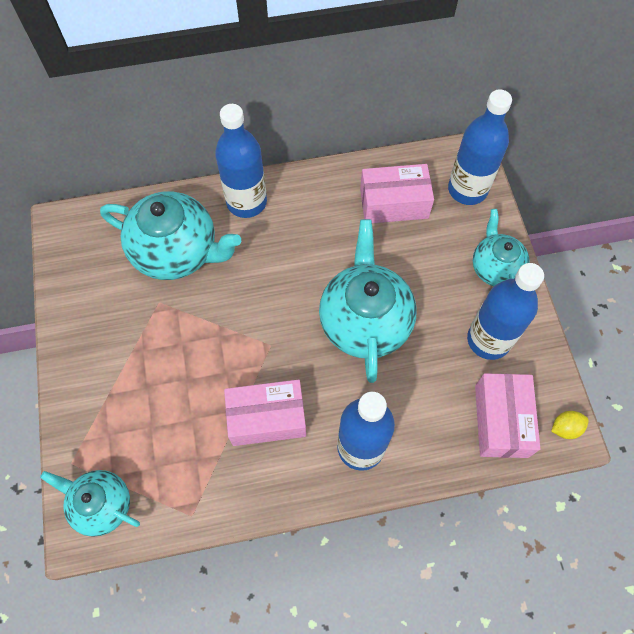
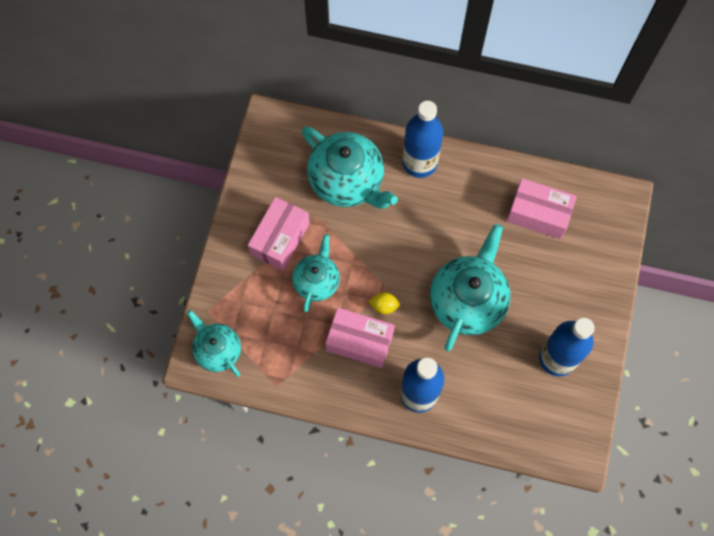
camera: 25 degrees right, 5 degrees up
(467, 189) = (605, 228): blue bottle -> none
(495, 268) = (593, 304): turquoise teapot -> turquoise teapot (317, 281)
(501, 421) = (534, 423): pink box -> pink box (280, 239)
(565, 428) = (580, 451): yellow lemon -> yellow lemon (384, 306)

